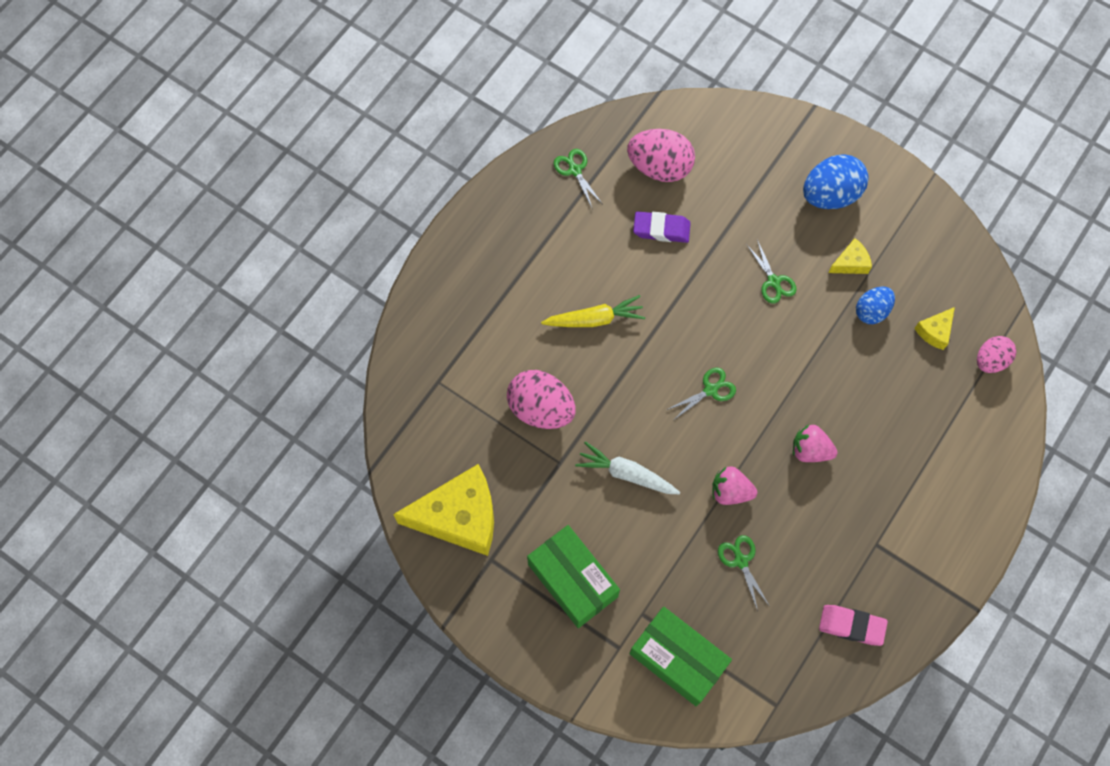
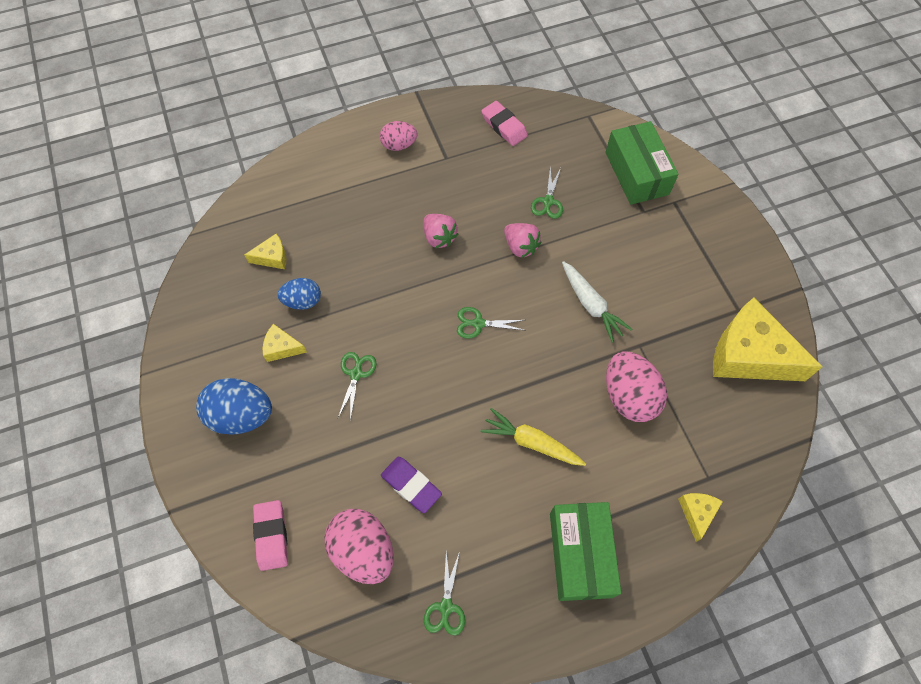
camera: 145 degrees left, 5 degrees down
(433, 348) = (697, 513): none -> yellow cheese
(572, 580) = (682, 260): green box -> green box (580, 554)
(731, 135) = (271, 536): none -> pink eraser
(990, 360) = (255, 214): pink egg -> pink egg (399, 145)

